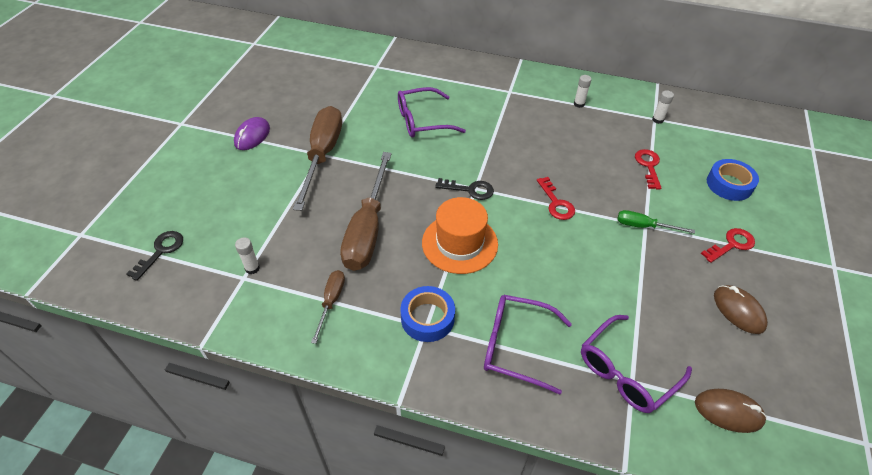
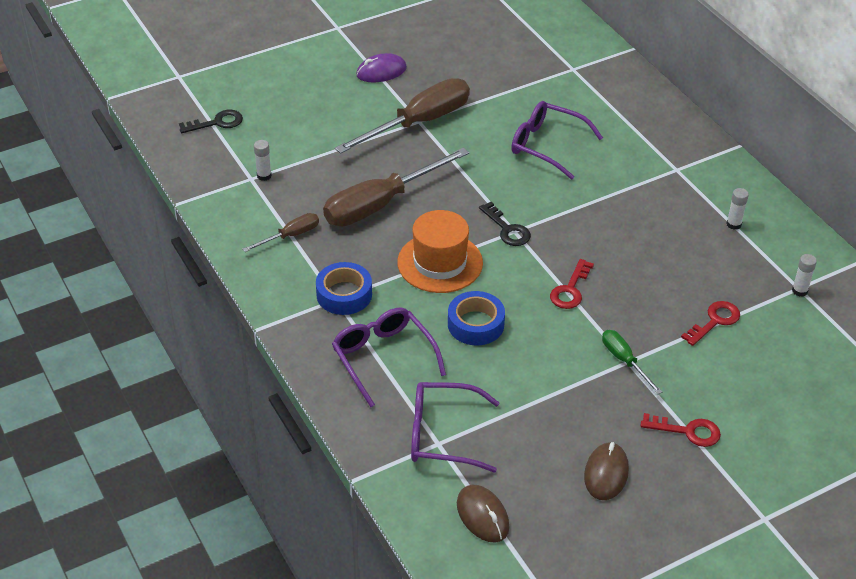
camera: 45 degrees right, 5 degrees down
(729, 184) = (776, 391): blue tape -> blue tape (475, 324)

